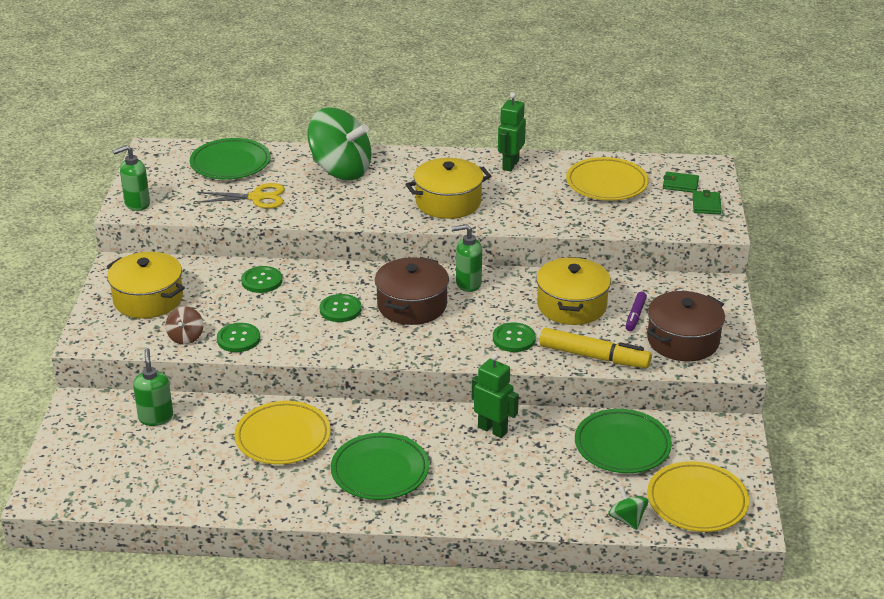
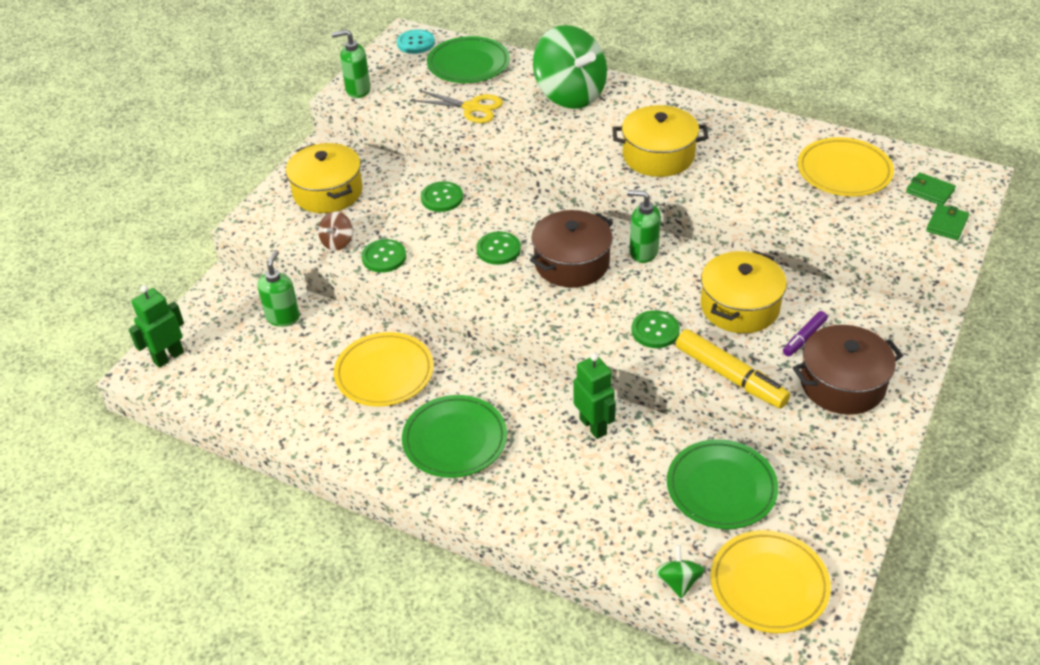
camera: 25 degrees right, 10 degrees up
(167, 155) = (415, 43): none -> turquoise button
(510, 165) = (749, 126): green robot -> green robot (168, 357)

